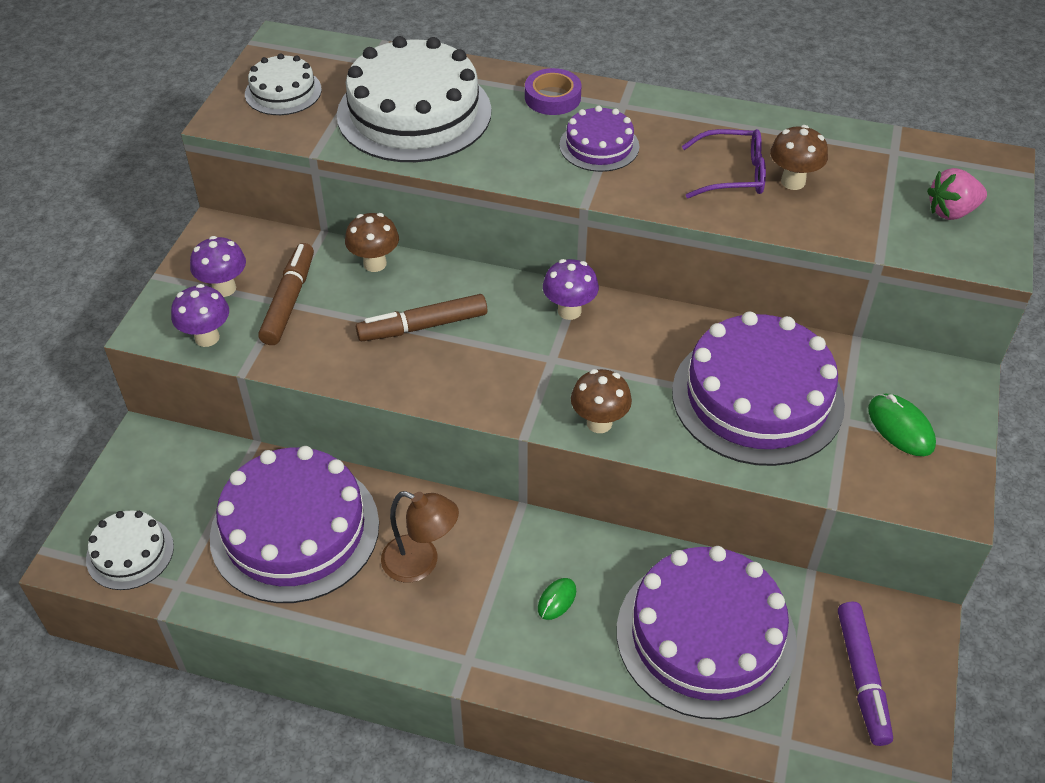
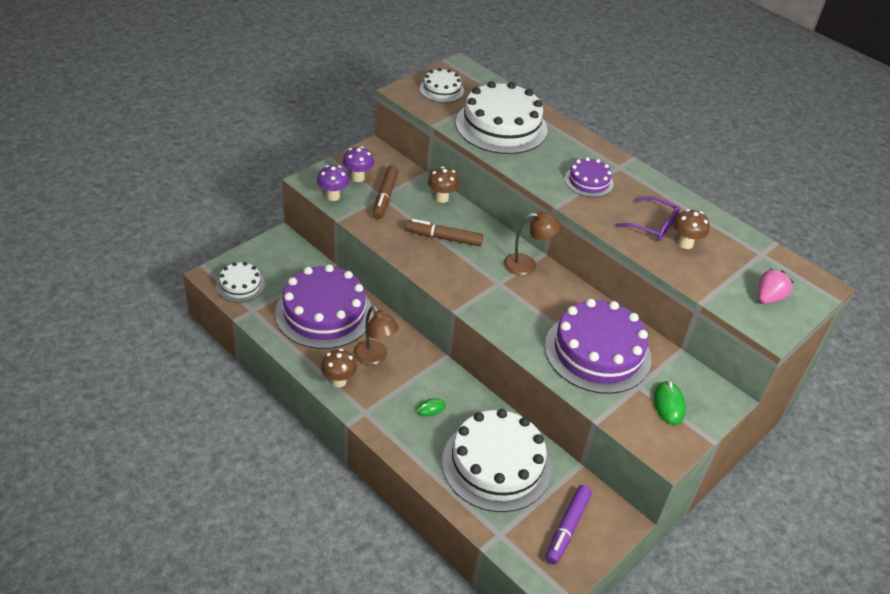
camera: 25 degrees right, 5 degrees down
(289, 301) = (385, 197): brown marker -> brown marker turned 150 degrees clockwise
(552, 97) = (583, 148): purple tape -> none
(569, 311) = (527, 265): purple mushroom -> brown lamp
(599, 423) = (500, 324): brown mushroom -> brown mushroom (338, 381)
(705, 635) = (496, 464): purple cake -> white cake
(951, 211) = (768, 298): pink strawberry -> pink strawberry turned 120 degrees clockwise

